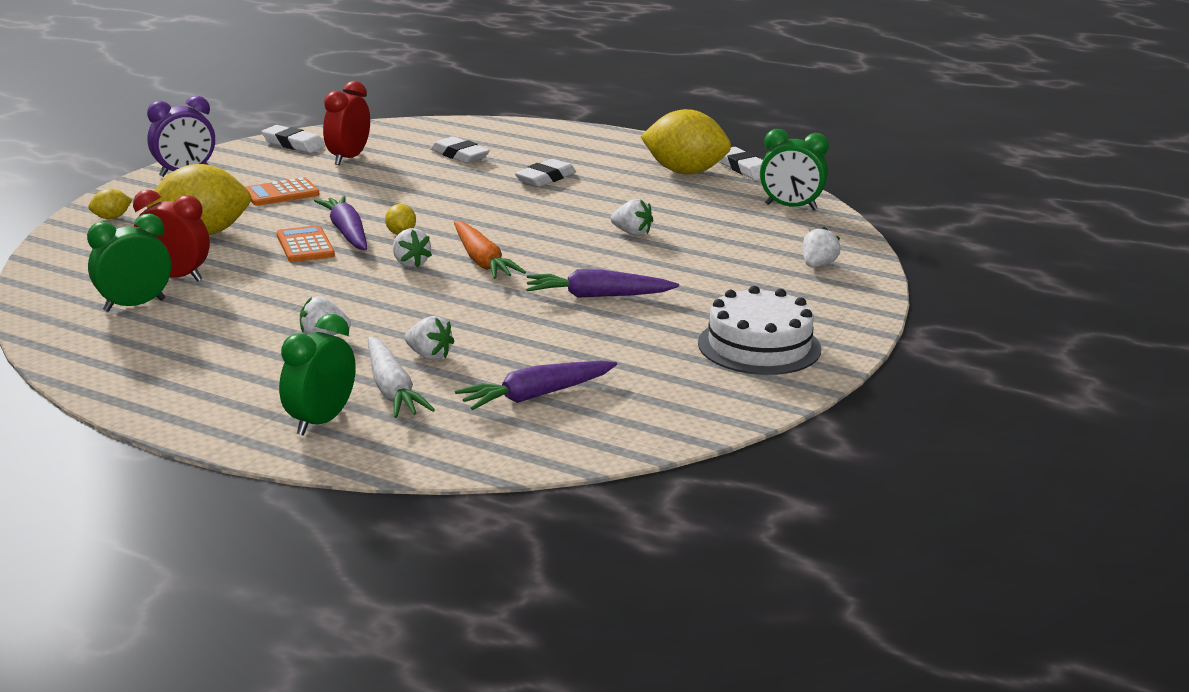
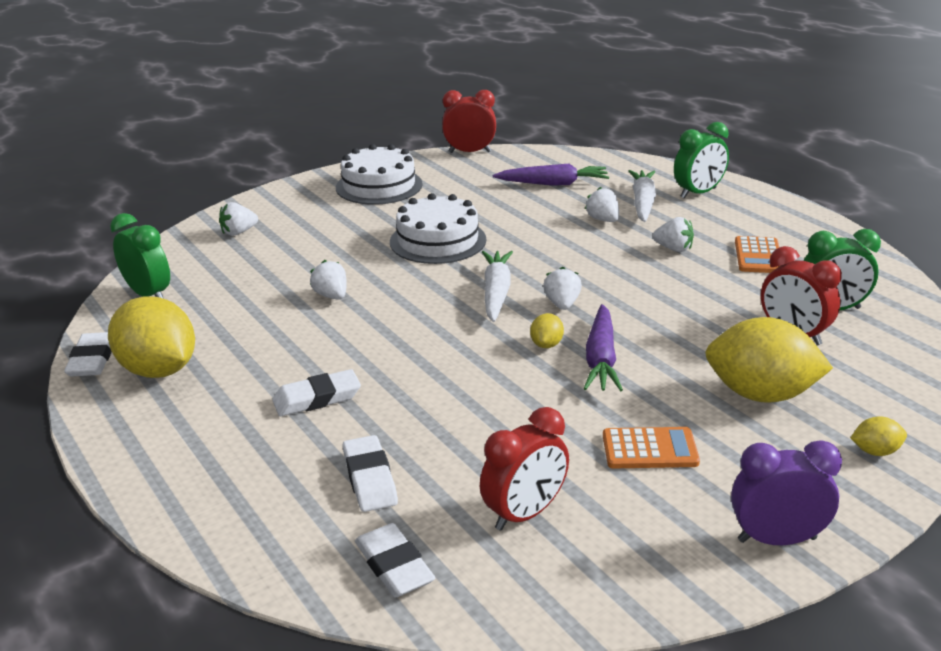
camera: 150 degrees left, 5 degrees up
(293, 144) = (588, 584): white eraser -> white eraser (394, 566)
(305, 245) = (652, 349): orange calculator -> orange calculator (758, 256)
(482, 261) = (496, 293): orange carrot -> white carrot
(597, 296) = (438, 241): purple carrot -> white cake
(714, 427) = (469, 152): none -> red clock

